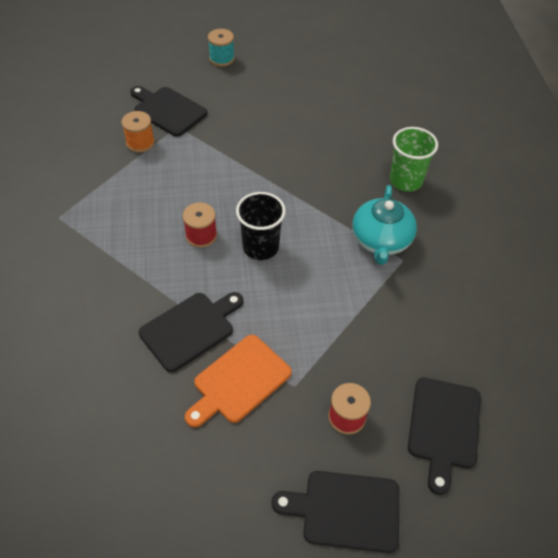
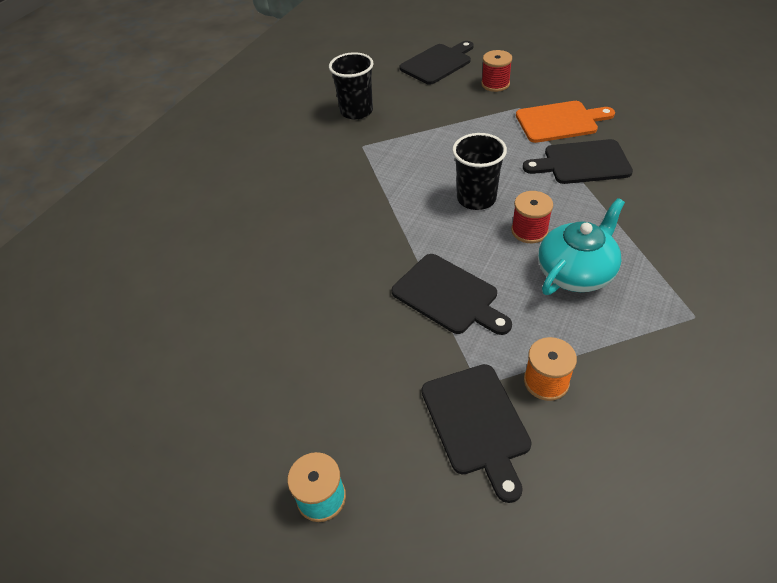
camera: 140 degrees left, 5 degrees down
(345, 510) = (530, 54): black cutting board -> black cutting board (448, 296)
(381, 240) = (363, 164): turquoise teapot -> turquoise teapot (576, 272)
(405, 181) = (283, 201): green cup -> none
(452, 300) = (356, 111): none -> black cup

